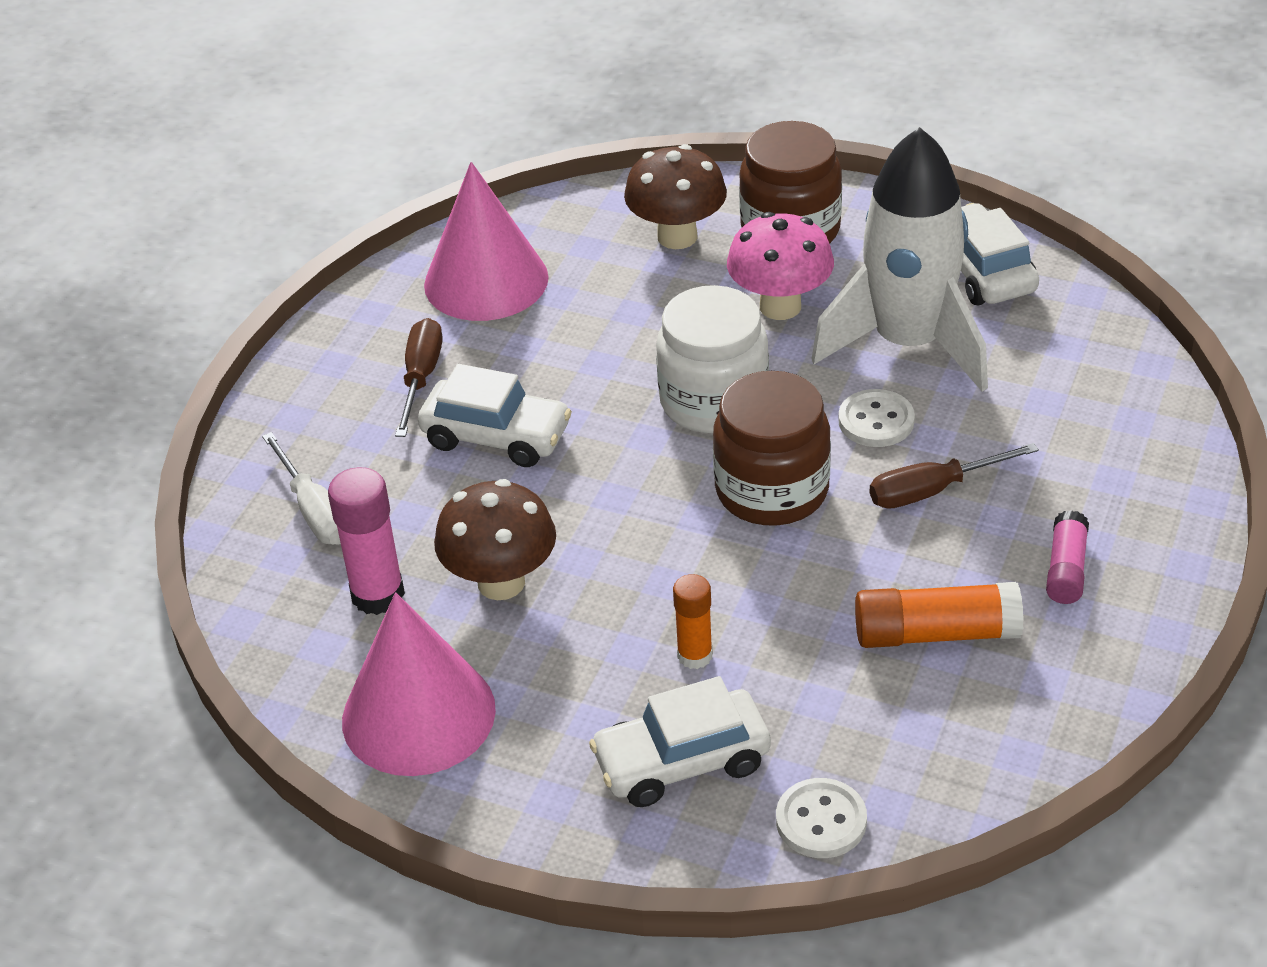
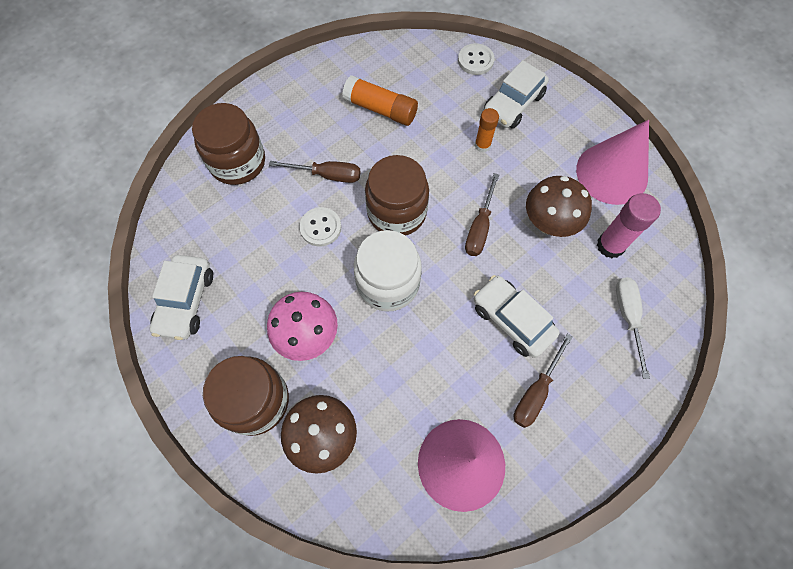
camera: 155 degrees left, 25 degrees up
(617, 528) = (480, 227): none -> brown screwdriver
(681, 761) = (513, 104): white car -> white car turned 120 degrees clockwise
(908, 343) = (266, 269): white rocket -> none
(1066, 569) = (307, 111): pink glue stick -> none
(1099, 444) = (237, 162): none -> brown jar

